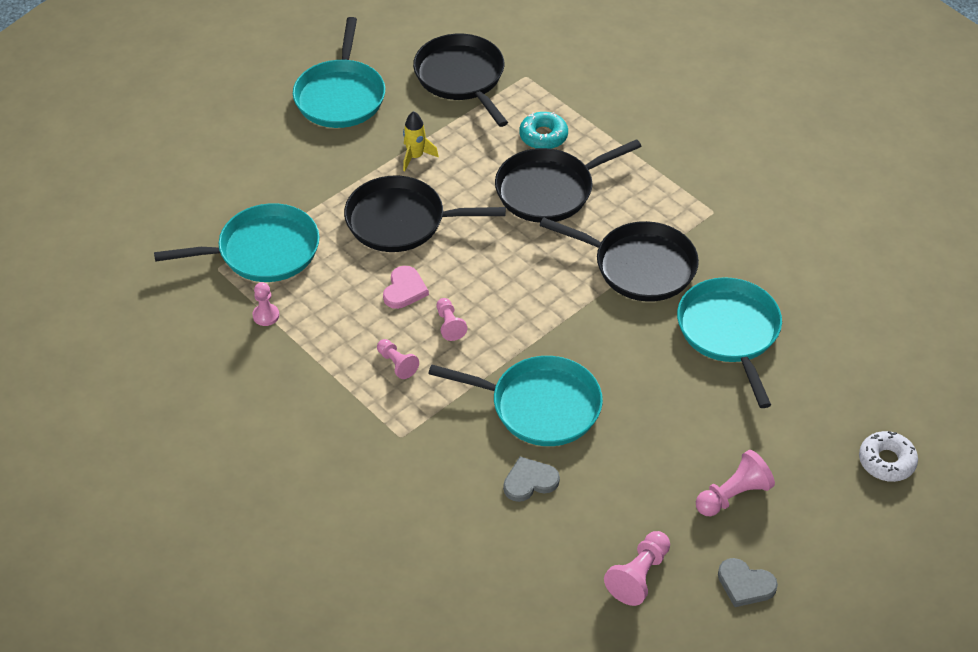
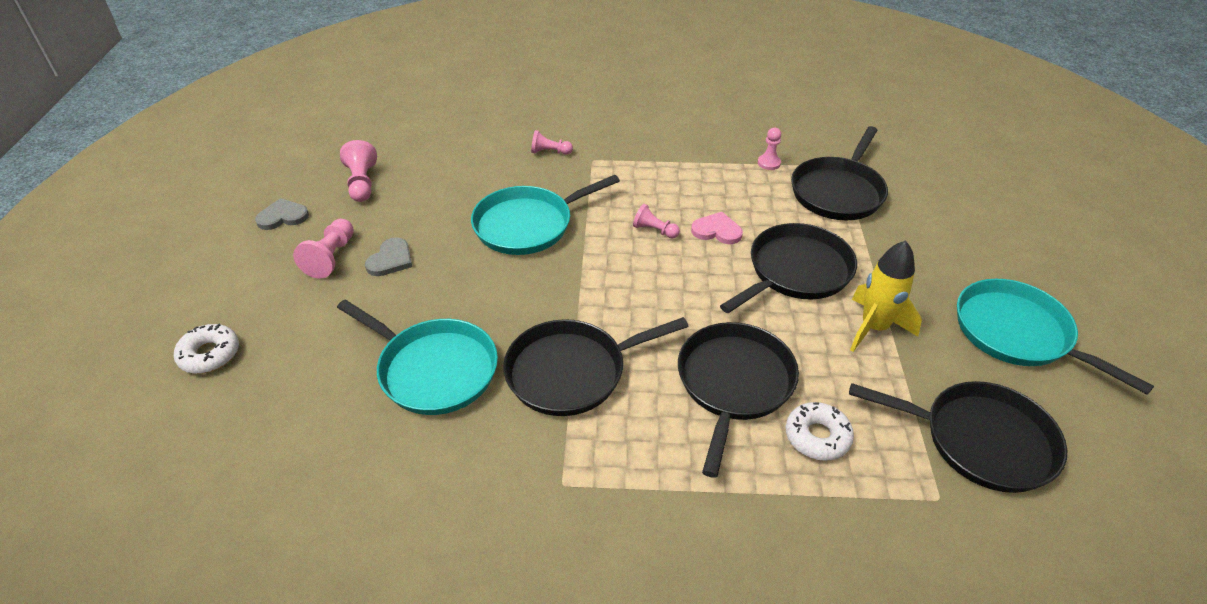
camera: 135 degrees right, 5 degrees down
(263, 251) = (838, 192): turquoise pan -> black pan
(397, 364) = (652, 189): pink pawn -> pink pawn (550, 152)
(404, 289) = (717, 231): pink heart -> pink heart turned 135 degrees clockwise
(415, 157) = (874, 328): yellow rocket -> yellow rocket, size x1.58
(529, 481) = (484, 185): grey heart -> grey heart (391, 260)
(543, 136) = (817, 437): turquoise donut -> white donut

